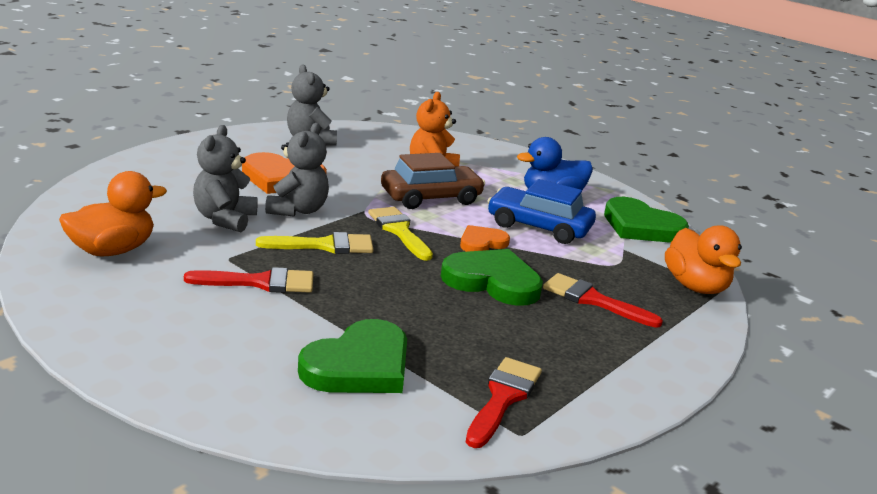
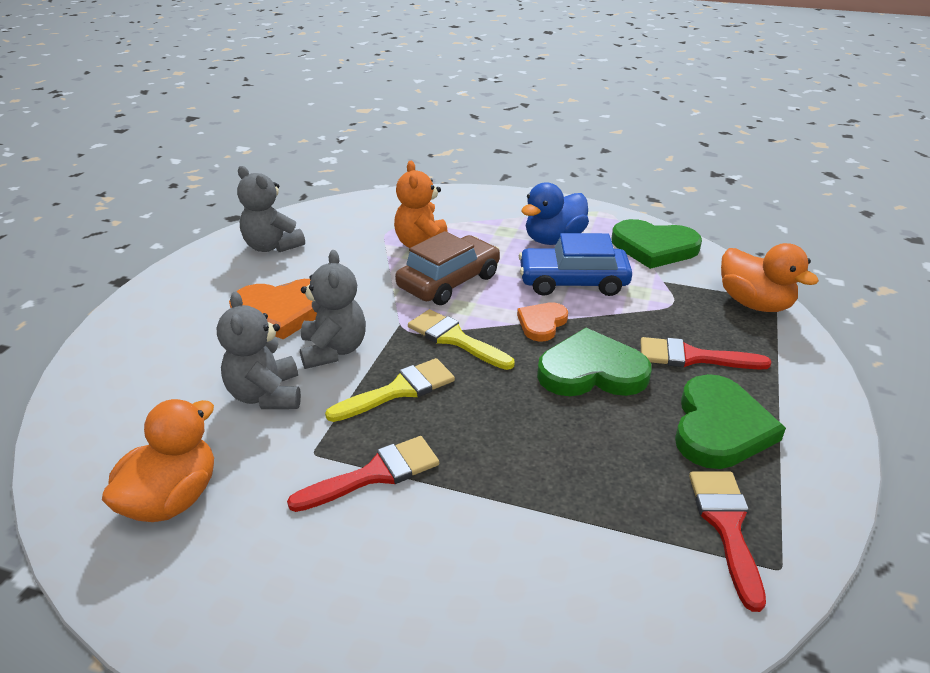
camera: 20 degrees left, 10 degrees up
(359, 365) = (566, 549): green heart -> green heart (720, 427)

